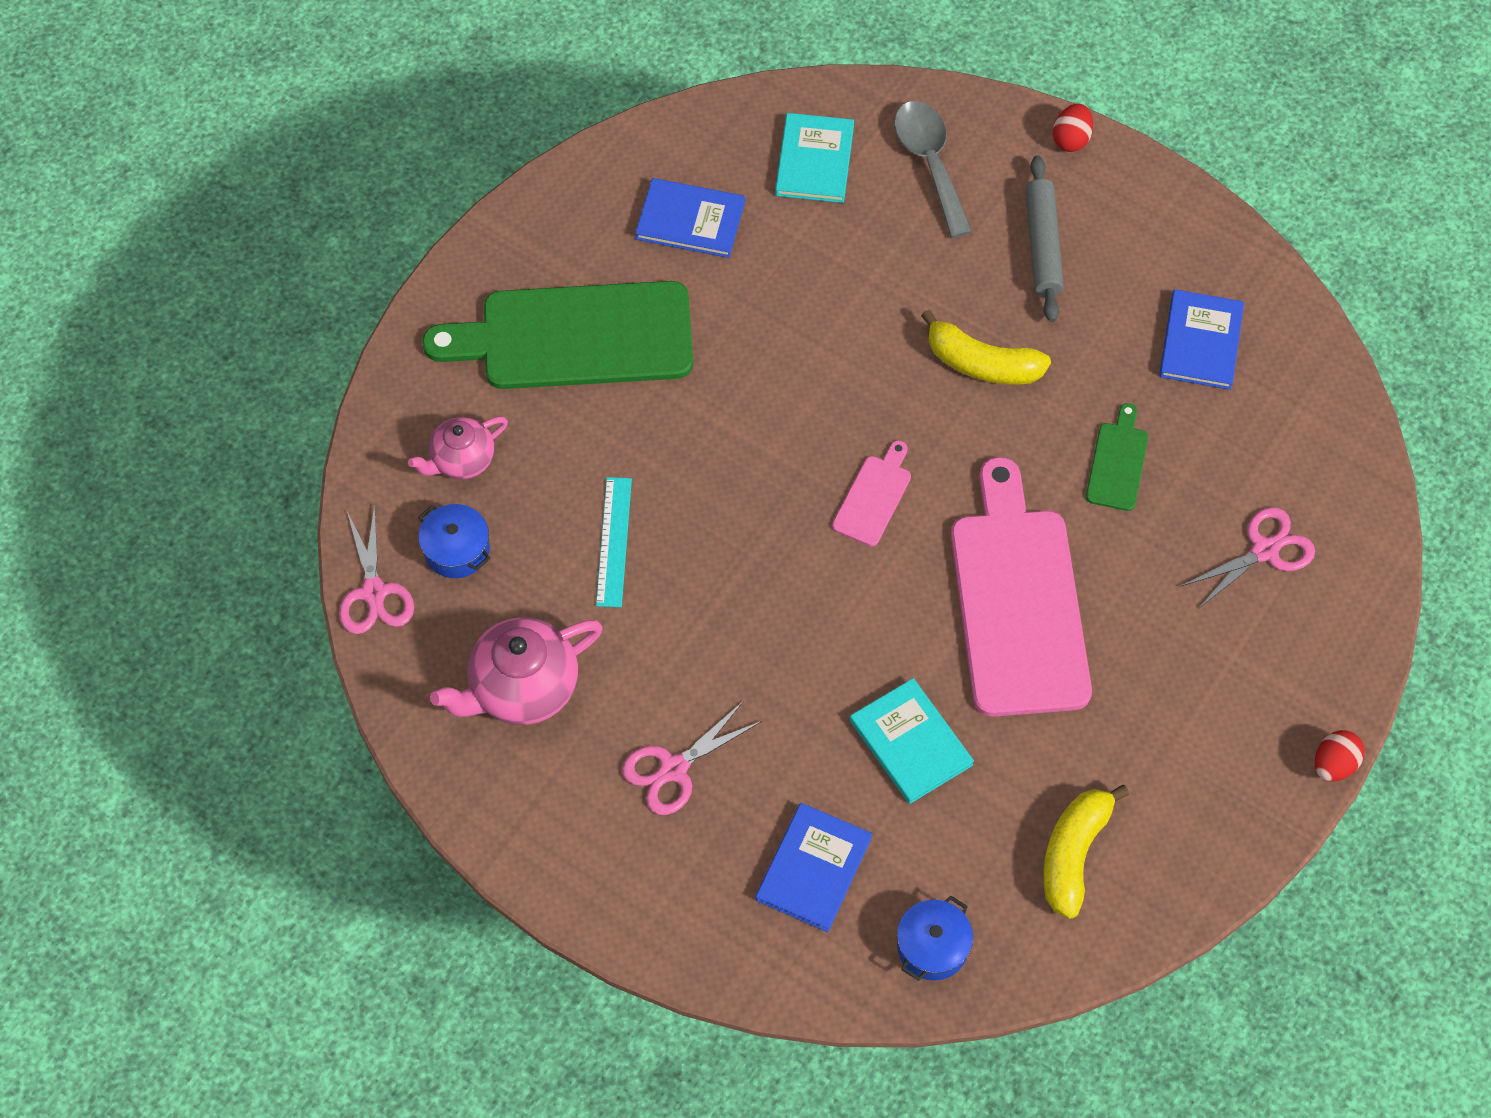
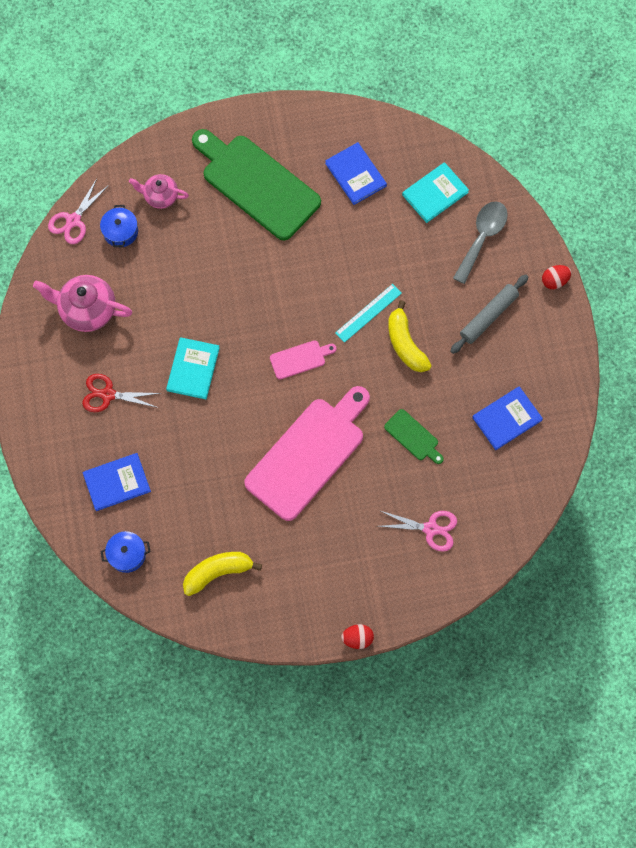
camera: 45 degrees right, 10 degrees up
(614, 541) = (181, 283): turquoise ruler -> turquoise ruler (368, 313)
(673, 769) = (107, 395): pink scissors -> red scissors
(910, 743) = (205, 470): turquoise book -> turquoise book (193, 369)
(1117, 462) = (413, 436): green cutting board -> green cutting board turned 75 degrees clockwise

